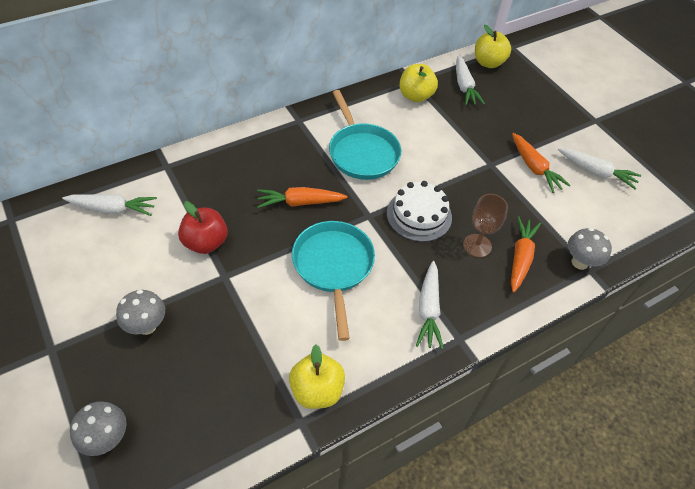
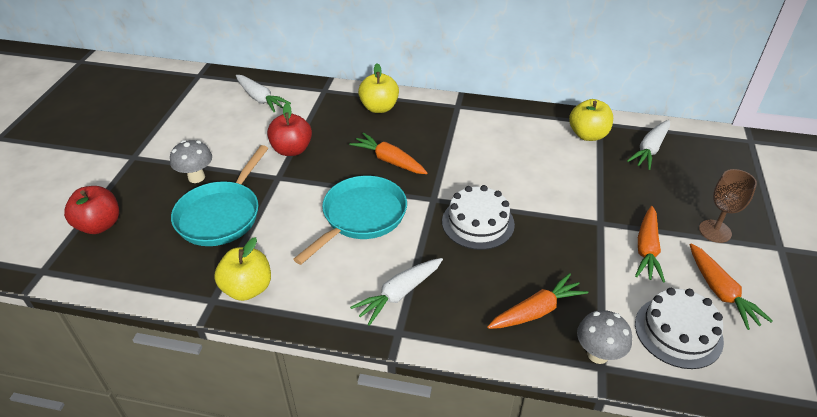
camera: 45 degrees right, 10 degrees down
(107, 438) = (99, 225): grey mushroom -> red apple
(362, 152) = (484, 152): turquoise pan -> turquoise pan (221, 215)
(477, 245) = (504, 276): brown goblet -> brown goblet (715, 231)
(488, 63) = (703, 142): yellow apple -> yellow apple (379, 108)
(596, 172) = (720, 292): white carrot -> orange carrot
(602, 215) = (678, 332): none -> white cake

